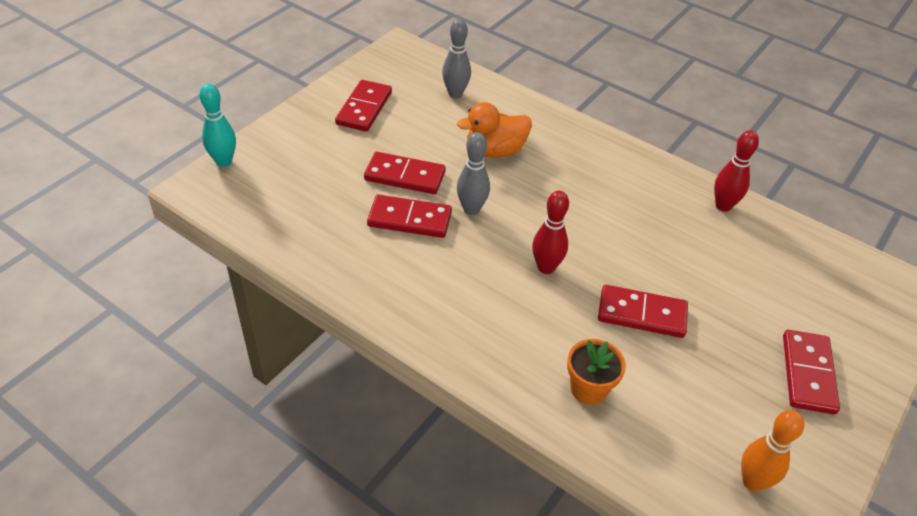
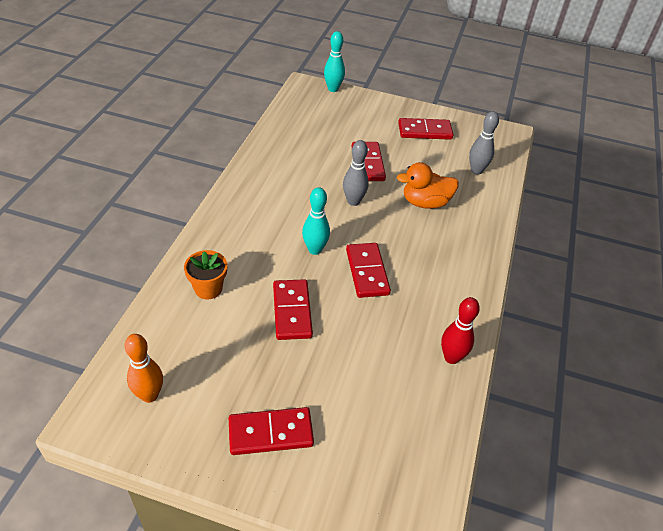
camera: 70 degrees right, 0 degrees up
(409, 219) = (326, 174): red domino -> red domino (367, 272)
(495, 150) = (425, 202): orange duck -> orange duck turned 60 degrees counterclockwise
(546, 267) = (315, 249): red bowling pin -> turquoise bowling pin

